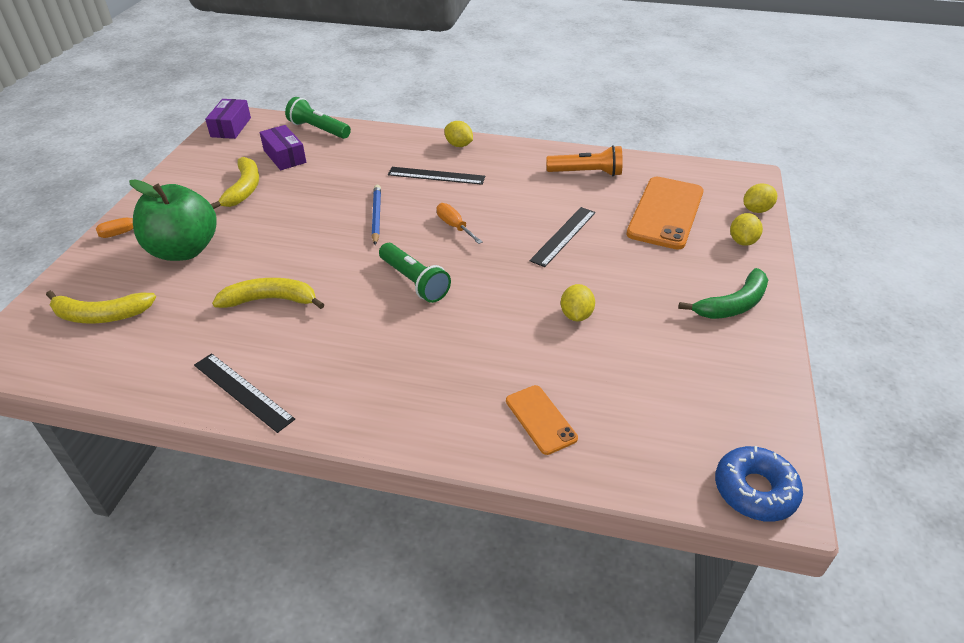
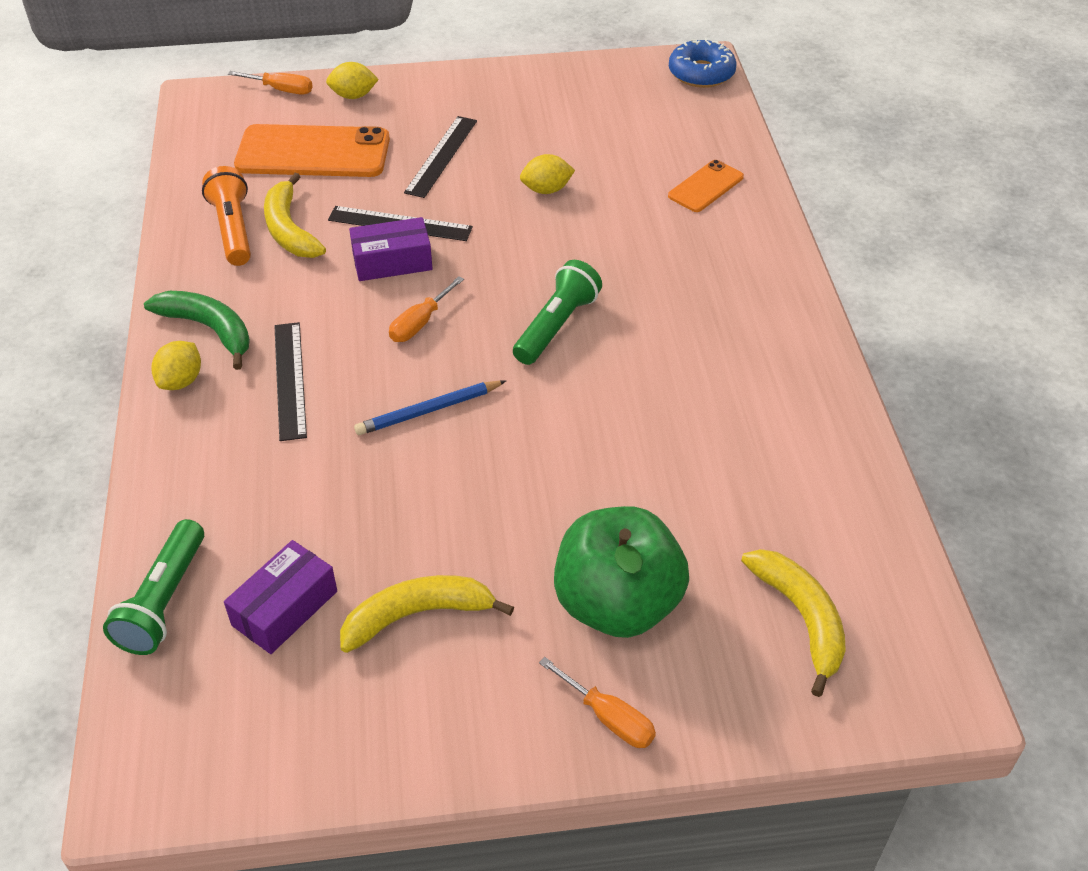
camera: 110 degrees left, 5 degrees up
(231, 127) = (185, 769): purple box -> purple box (392, 262)
(242, 391) = (817, 402): black ruler -> black ruler (441, 156)
(271, 300) = (664, 446): yellow banana -> yellow banana (289, 229)
(732, 305) = (473, 95): green banana -> green banana (209, 329)
(756, 210) = (281, 90): yellow lemon -> orange screwdriver

